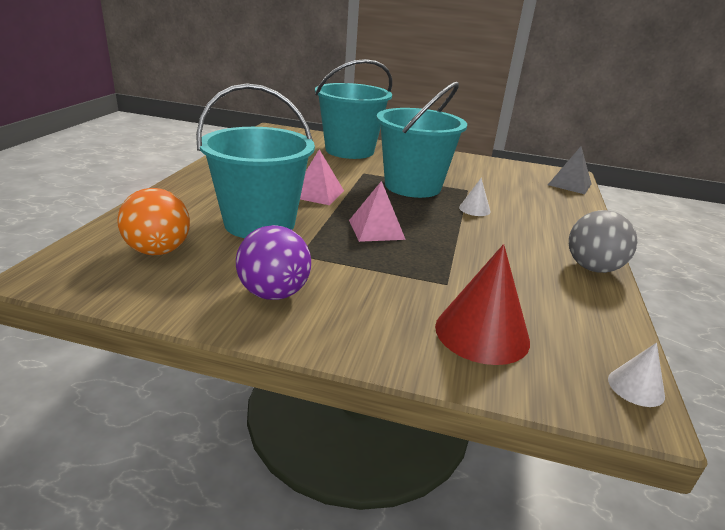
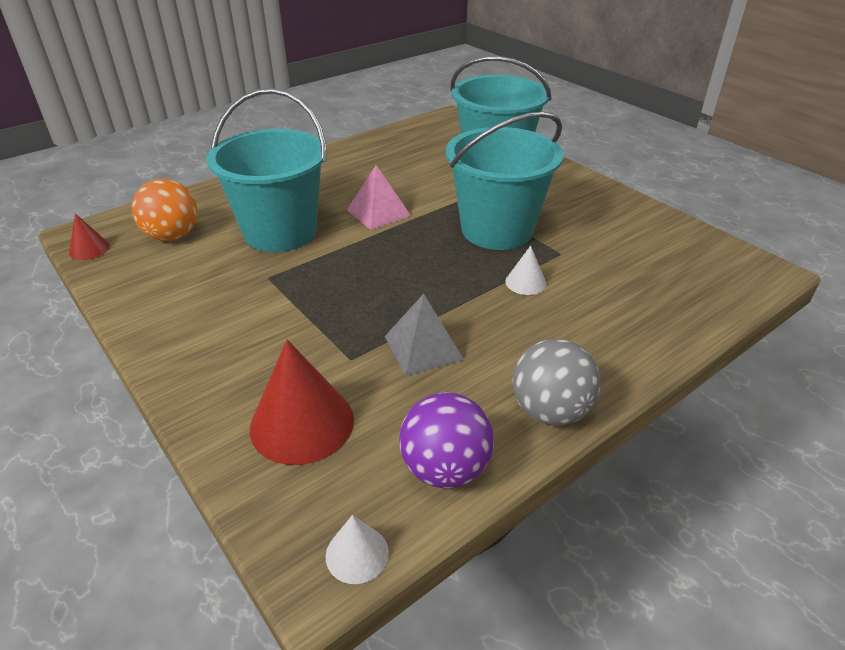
camera: 40 degrees right, 10 degrees up
(76, 285) = (89, 249): none -> red cone
(274, 293) = (197, 307): purple ball -> purple ball (445, 469)
(376, 229) = (374, 273): pink pyramid -> none
(569, 184) = (735, 286): grey pyramid -> grey pyramid (423, 347)

